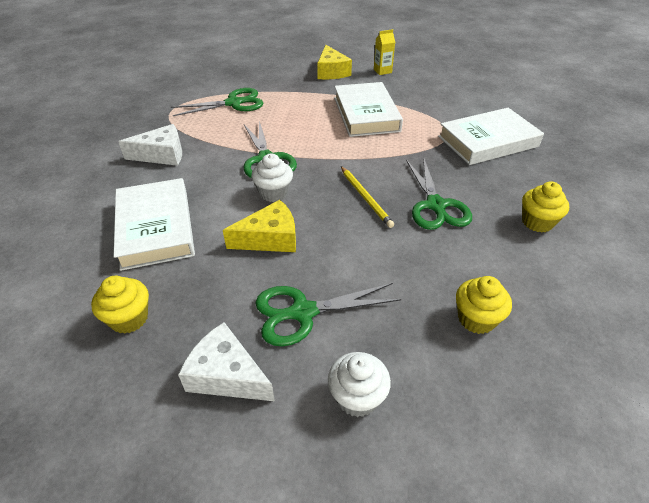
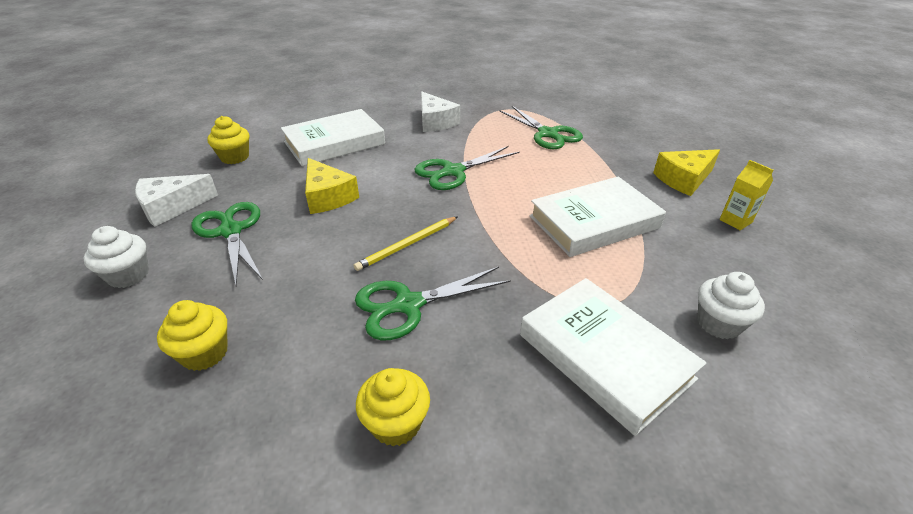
camera: 75 degrees right, 5 degrees down
(227, 375) = (172, 207): white cheese -> white cheese turned 135 degrees counterclockwise
(274, 193) = (397, 186): white cupcake -> white cupcake (718, 323)

